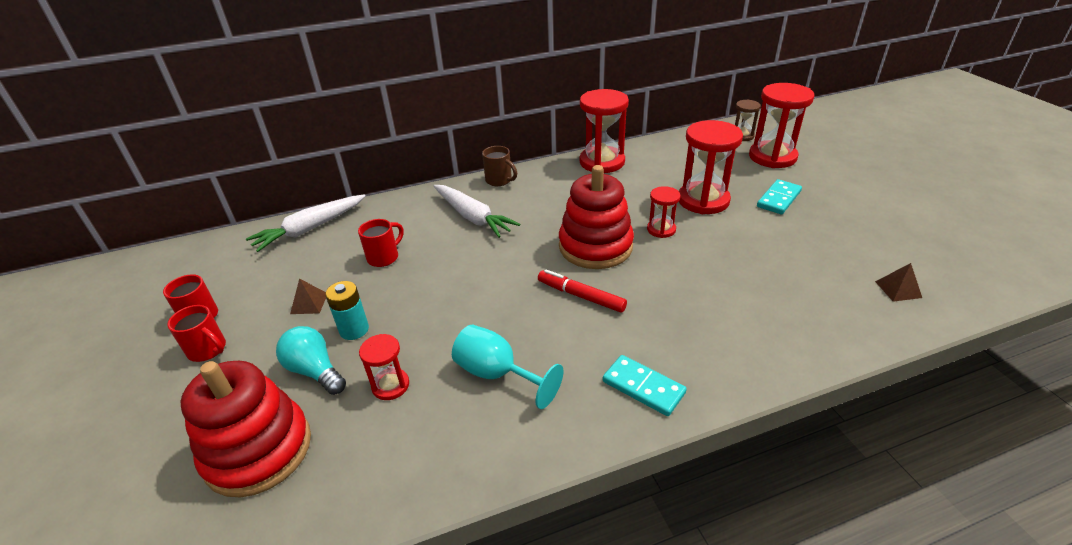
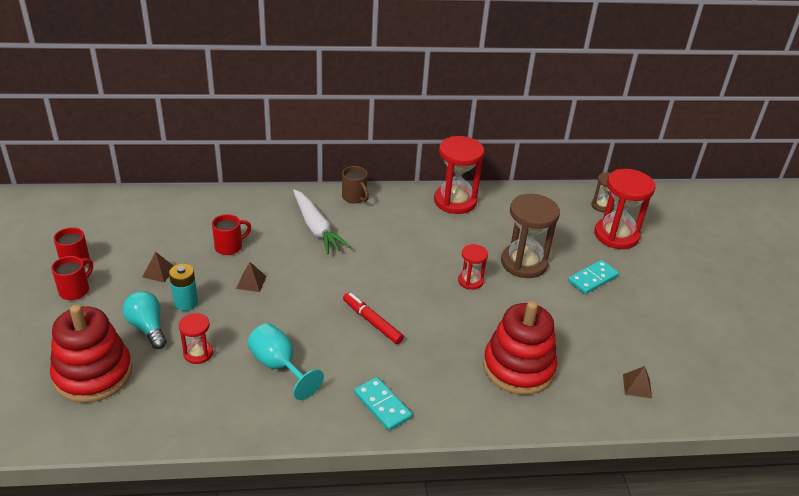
camera: 10 degrees right, 0 degrees up
(208, 350) = (75, 290): red mug -> red mug turned 105 degrees counterclockwise
(310, 229) = (179, 205): white carrot -> none
(423, 288) = (251, 282): none -> brown pyramid
(595, 246) = (406, 282): red stacking toy -> red stacking toy (518, 367)
(703, 200) = (524, 263): red hourglass -> brown hourglass

